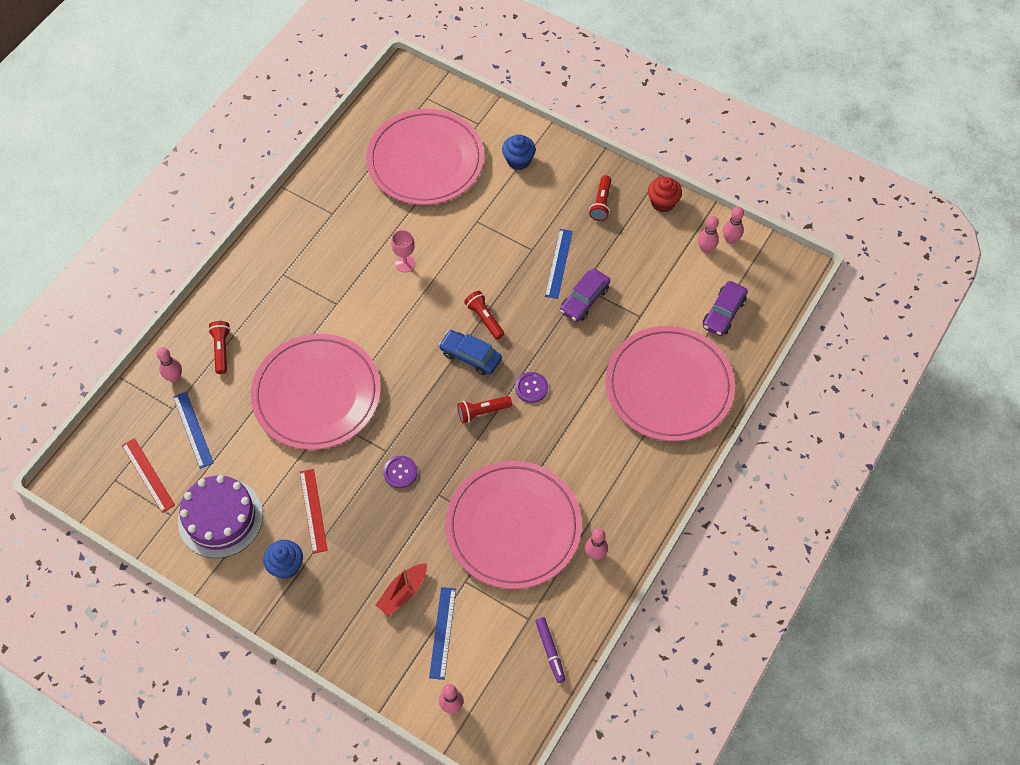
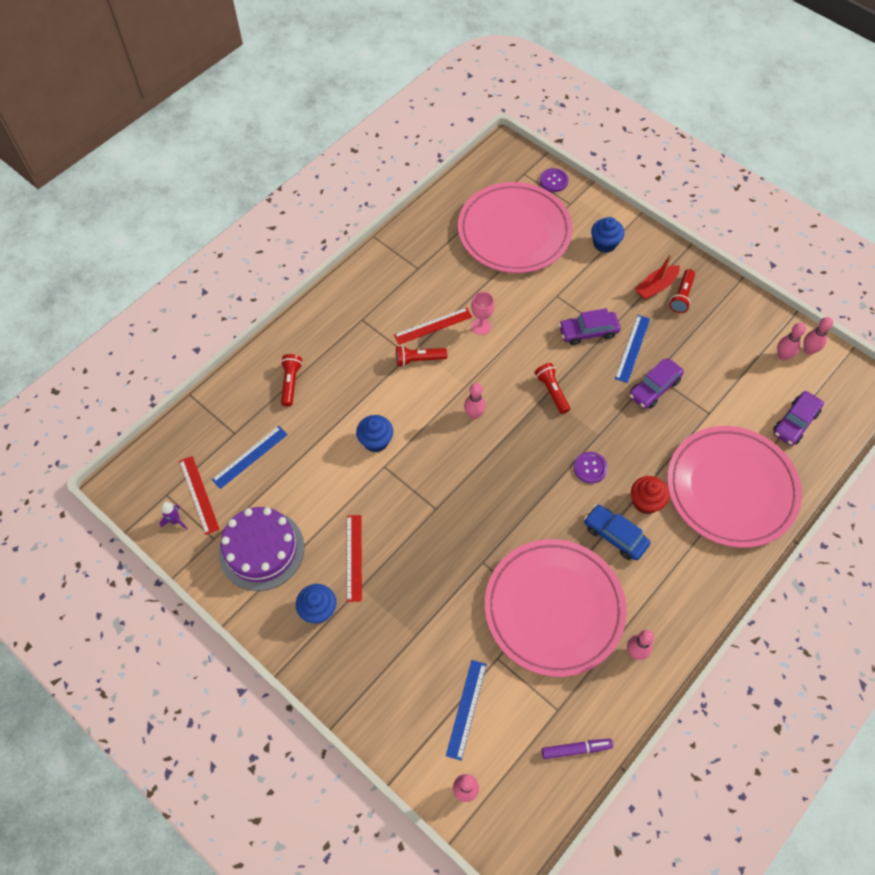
camera: 10 degrees right, 0 degrees up
(129, 504) = (175, 521): none -> purple rocket
(174, 377) = (241, 403): pink bowling pin -> pink bowling pin (474, 414)
(193, 429) = (250, 456): blue ruler -> blue ruler turned 60 degrees clockwise
(317, 394) = (376, 441): pink plate -> blue cupcake
(356, 270) = (433, 326): none -> red ruler
(400, 472) = (446, 533): purple button -> purple button (553, 181)
(403, 592) = (431, 659): red boat -> red boat (656, 287)
(470, 356) = (533, 427): blue car -> blue car (615, 535)
(482, 412) = (537, 484): red flashlight -> red flashlight (419, 359)
(513, 253) = (588, 332): none -> purple car
(550, 651) = (576, 749): purple marker -> purple marker turned 90 degrees counterclockwise
(663, 202) = (743, 304): red cupcake -> red cupcake (645, 502)

